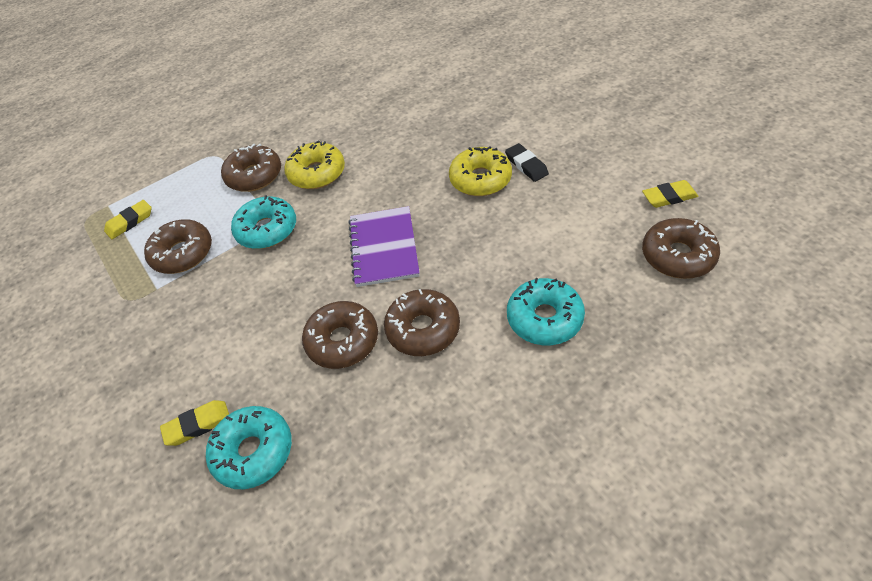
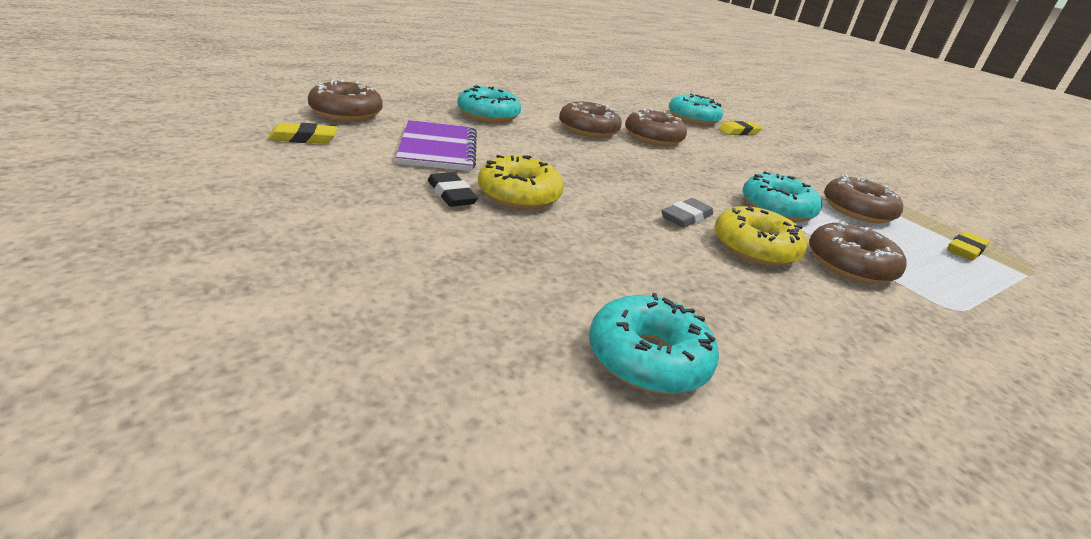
camera: 170 degrees right, 20 degrees down
(355, 192) = (686, 217): none -> grey eraser
(384, 248) = (633, 171): purple notebook -> purple notebook (438, 148)
(408, 89) = (648, 358): none -> turquoise donut

